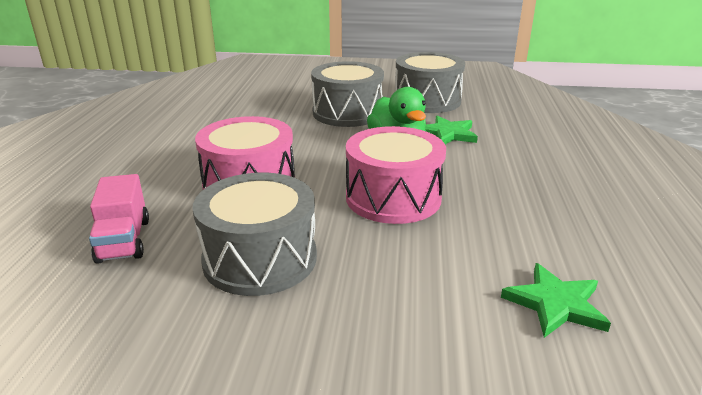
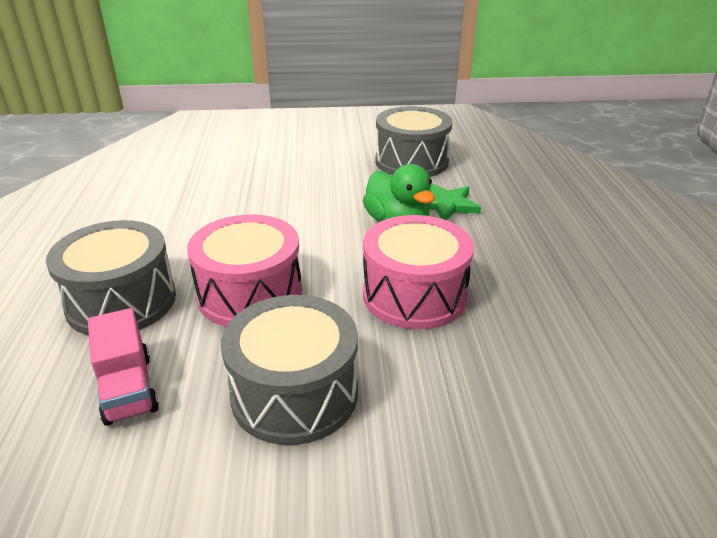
camera: 10 degrees left, 5 degrees up
(347, 113) = (329, 185): grey drum -> grey drum (121, 301)
(556, 304) = (617, 410): green star -> none

